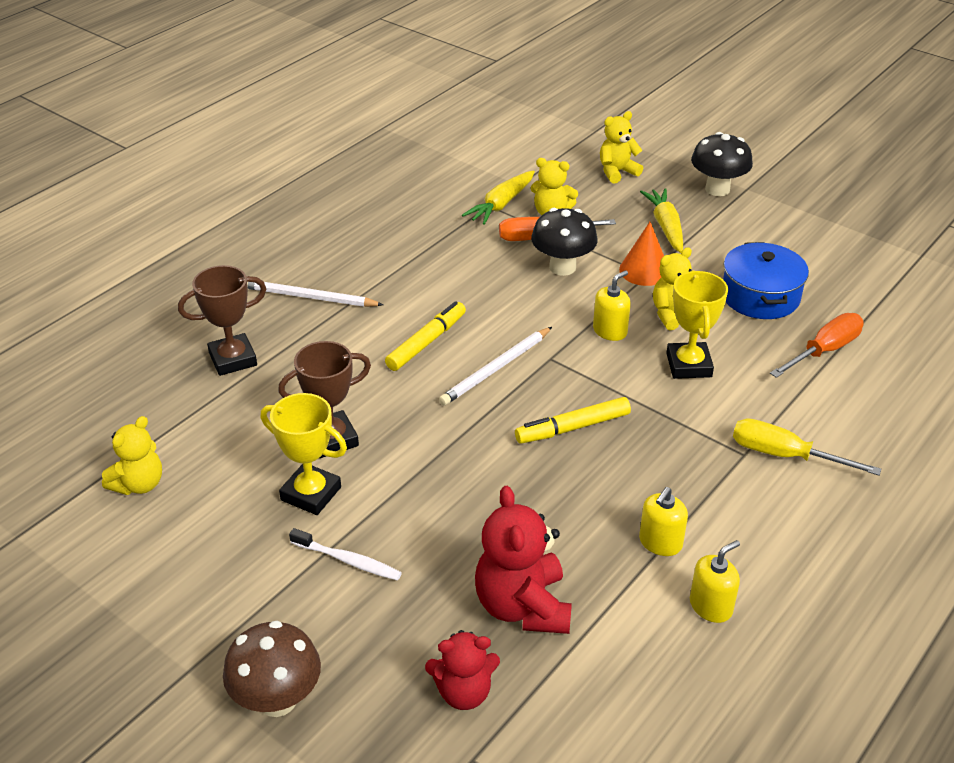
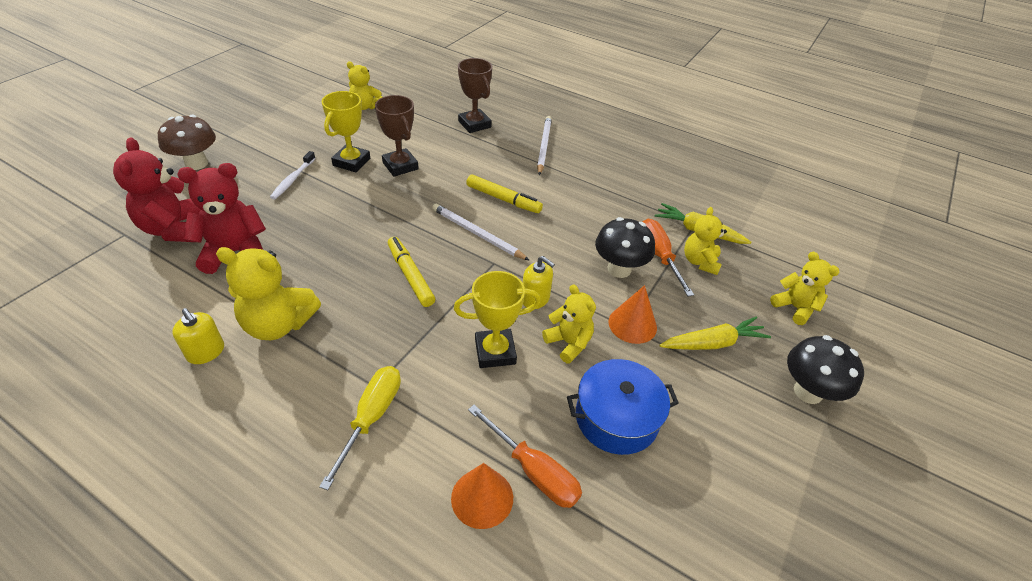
camera: 80 degrees right, 5 degrees up
(464, 692) = (174, 229): red teddy bear -> red teddy bear, size x1.56
(660, 542) = (278, 324): yellow soap dispenser -> yellow teddy bear
(857, 383) = (482, 498): none -> orange cone

